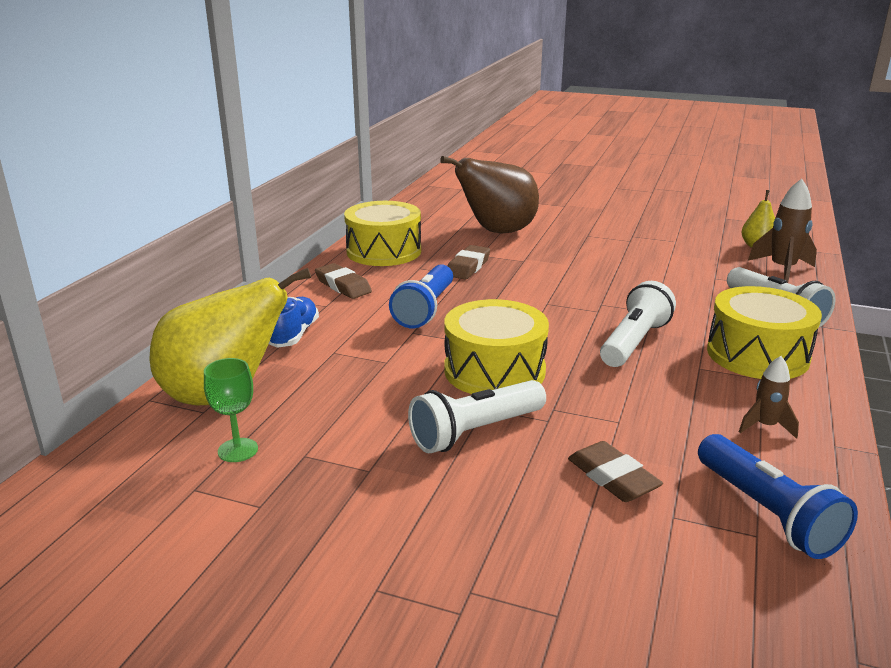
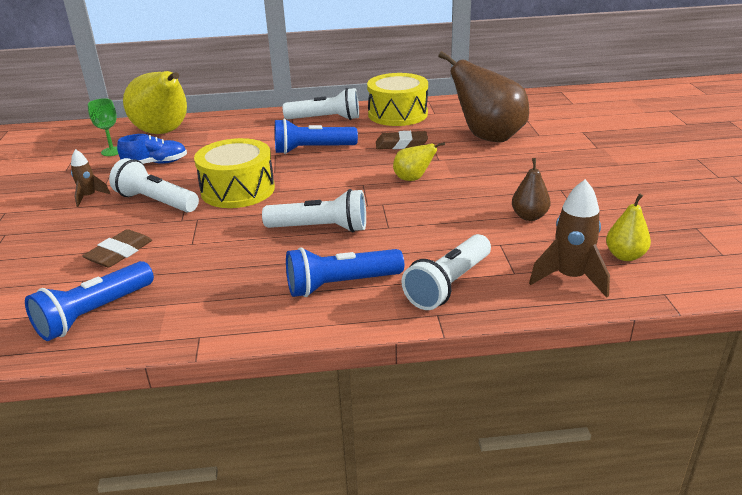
camera: 65 degrees right, 5 degrees up
(293, 334) = (245, 127): blue shoe -> blue shoe (155, 163)
(343, 286) = (326, 119): brown eraser -> white flashlight
(558, 280) = (413, 179): none -> yellow pear
(673, 257) = (529, 216): none -> brown pear
(757, 355) = (340, 285): yellow drum -> blue flashlight
(765, 426) = (213, 301): brown rocket -> brown rocket (89, 197)

